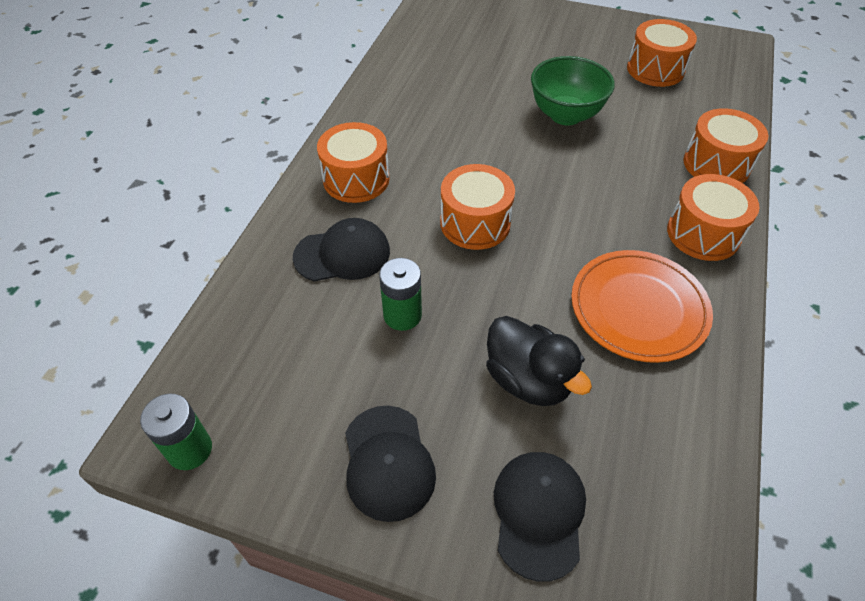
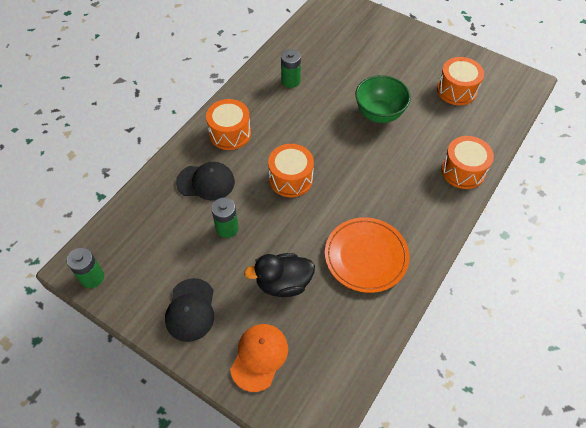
camera: 15 degrees right, 5 degrees up
(421, 96) = (290, 81): none -> green battery
(528, 380) = (283, 283): black duck -> black duck turned 105 degrees clockwise
(539, 513) = (259, 357): black cap -> orange cap
(703, 233) = (430, 217): orange drum -> none

